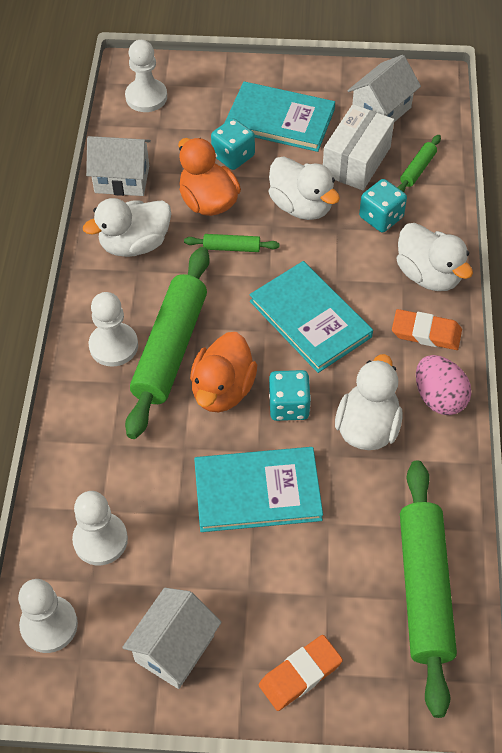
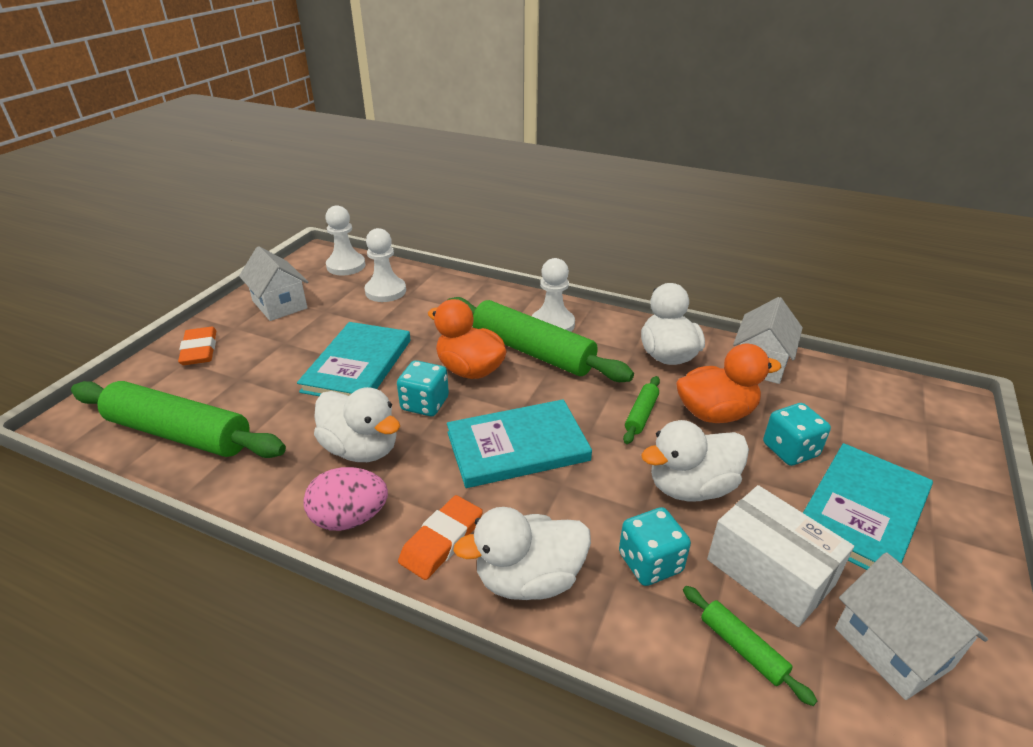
camera: 110 degrees right, 20 degrees down
(146, 97) = (899, 404): white pawn -> none

